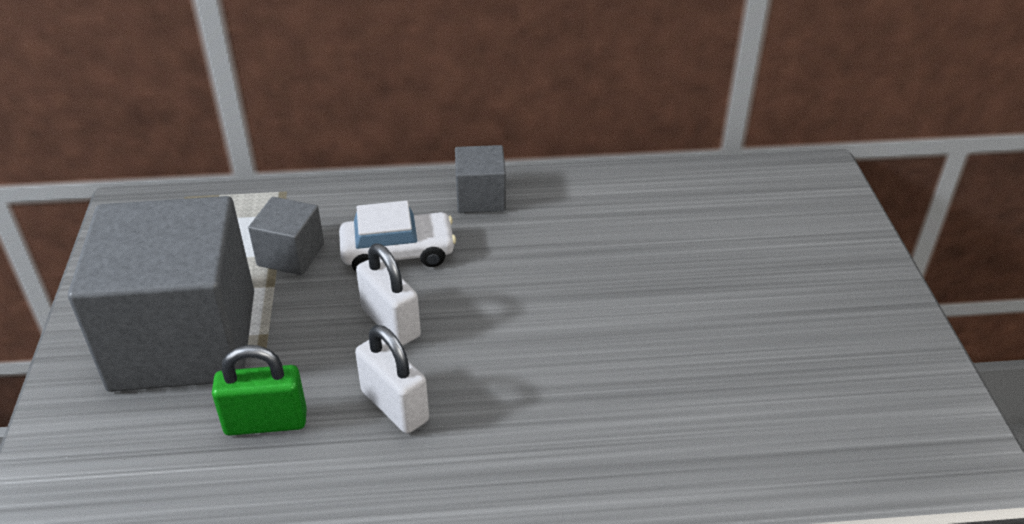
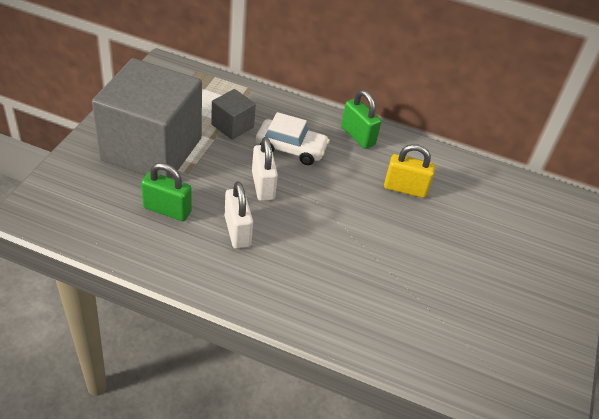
camera: 20 degrees right, 5 degrees up
(480, 198) = (358, 136): grey cube -> green padlock
(590, 243) = (405, 189): none -> yellow padlock

